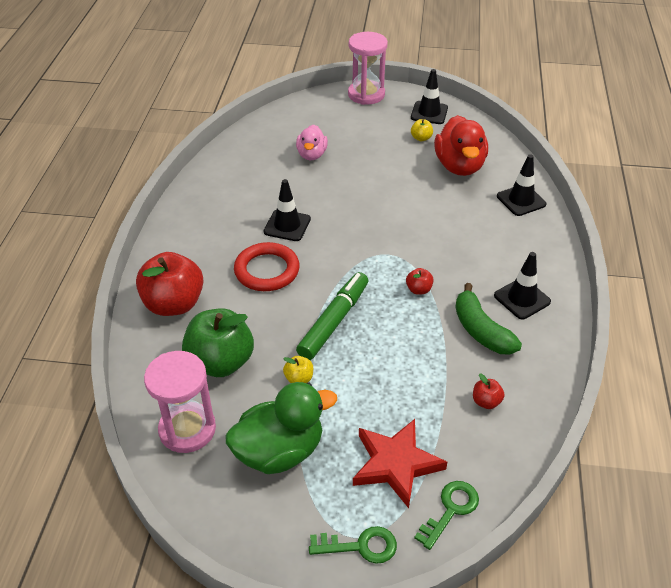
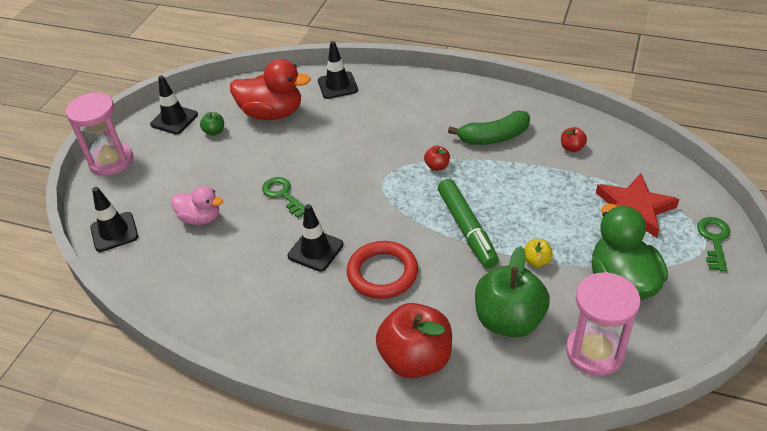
camera: 75 degrees left, 0 degrees up
(333, 321) = (467, 228): green marker -> green marker turned 150 degrees counterclockwise
(421, 138) = (214, 131): yellow apple -> green apple
(450, 510) = (676, 184): green key -> green key (283, 195)
(522, 299) = (462, 108): black traffic cone -> black traffic cone (114, 232)

